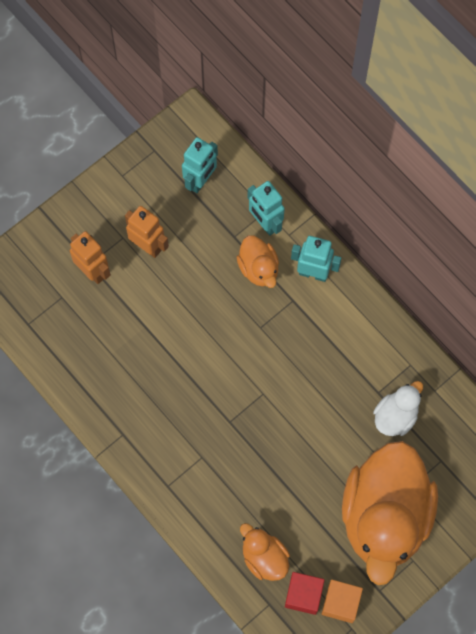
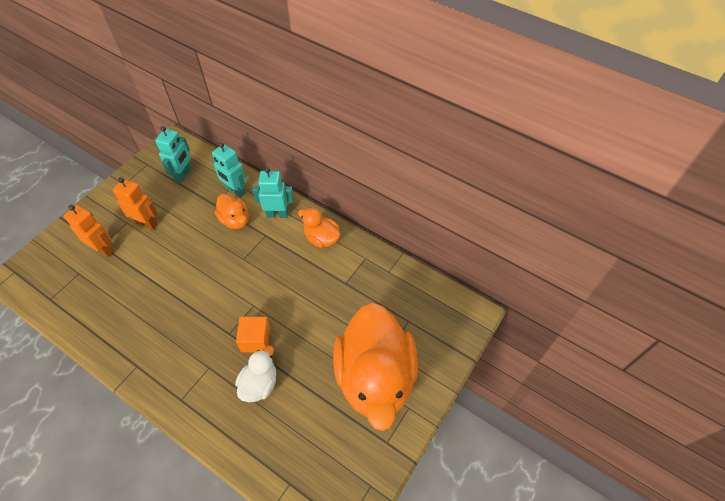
camera: 15 degrees left, 15 degrees down
(264, 557) = (277, 440): orange duck -> orange duck (321, 238)
(303, 595) = (319, 466): red cube -> none
(340, 603) = (355, 464): orange cube -> orange cube (256, 340)
(395, 416) = (363, 297): white duck -> white duck (259, 384)

